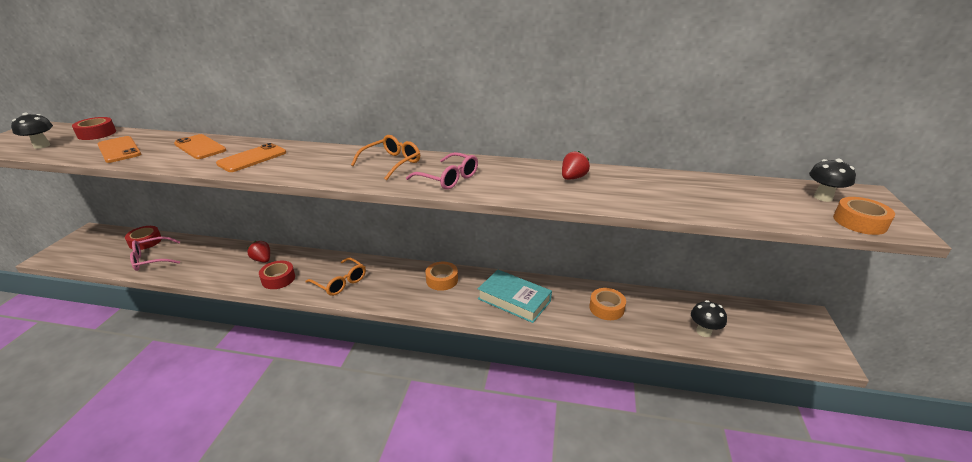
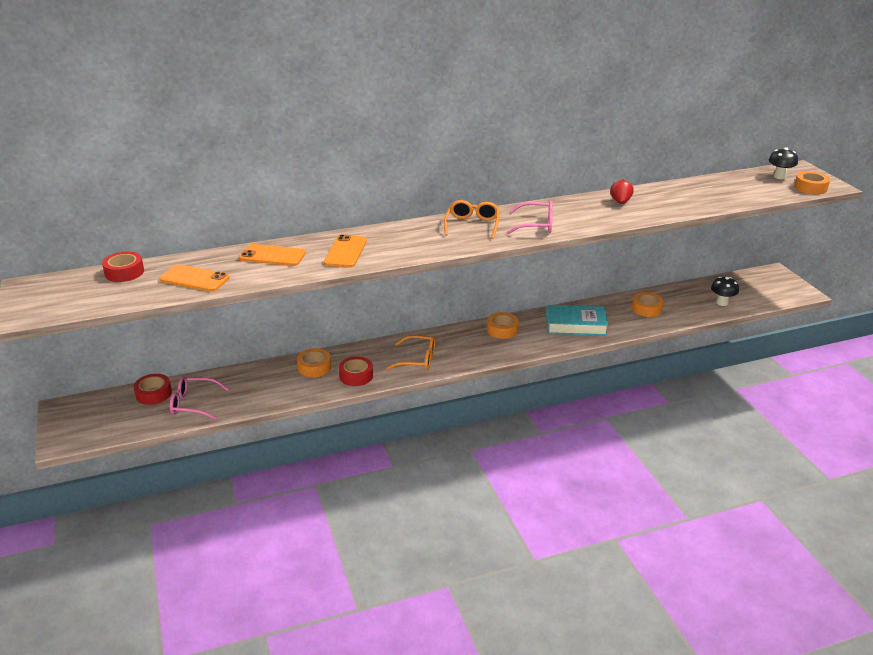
camera: 30 degrees left, 0 degrees up
(42, 146) = (95, 298): black mushroom -> none
(153, 259) = (194, 404): pink glasses -> pink glasses turned 60 degrees clockwise
(262, 260) = (314, 367): red strawberry -> orange tape

